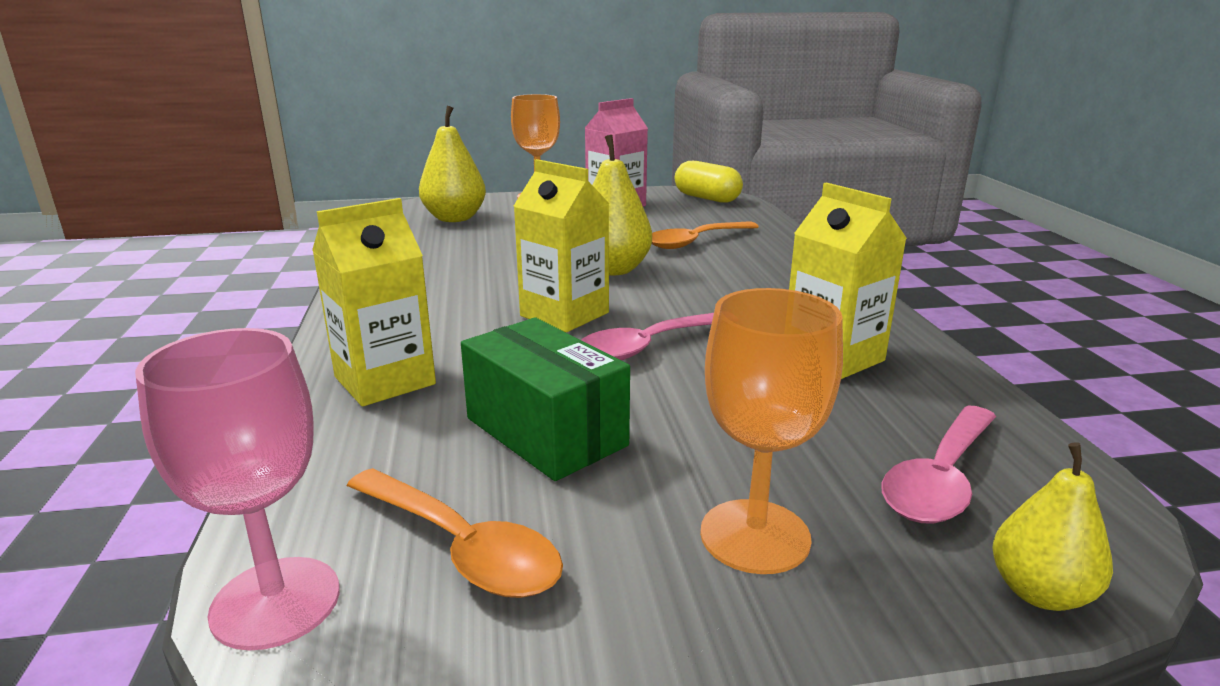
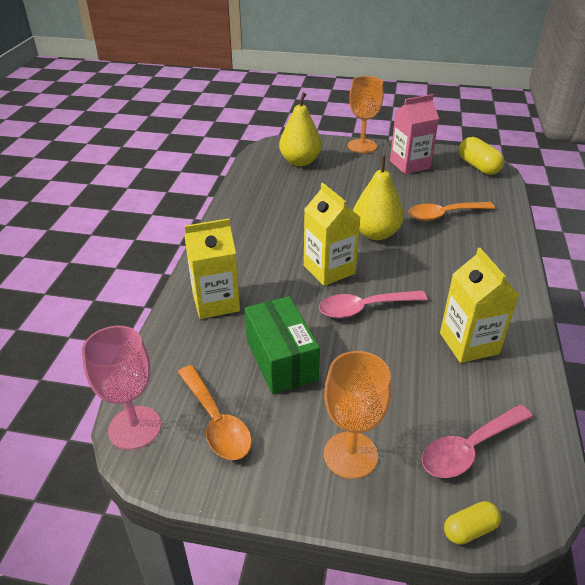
camera: 20 degrees right, 15 degrees up
(1039, 592) = (469, 529): yellow pear -> yellow capsule

